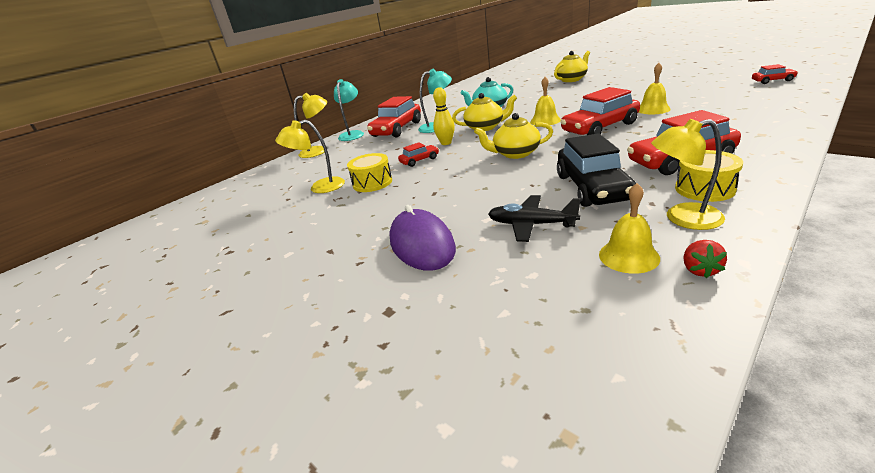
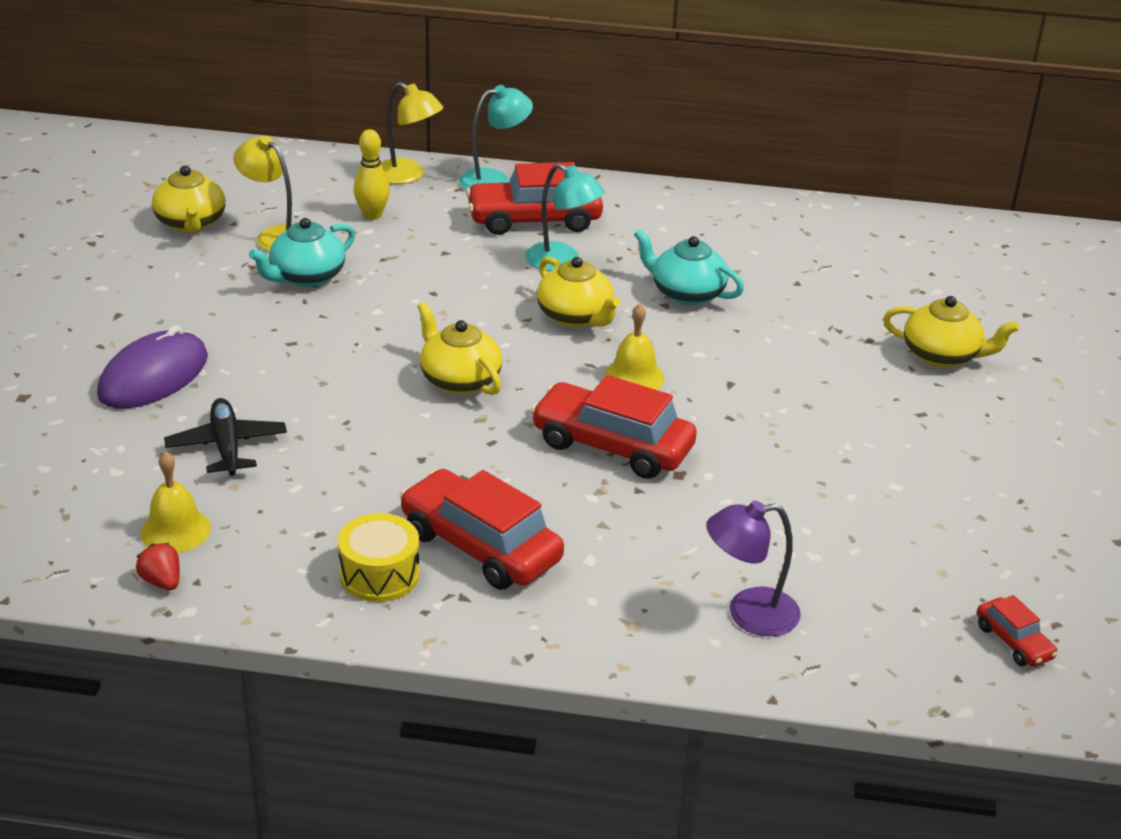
camera: 50 degrees right, 5 degrees up
(266, 212) = (191, 223): none -> yellow teapot
(372, 183) = (306, 277): yellow drum -> turquoise teapot
(419, 160) = (401, 292): red car -> none
(446, 143) = (484, 296): yellow bowling pin -> yellow bowling pin (372, 215)
(592, 187) = (353, 477): black car -> none
(653, 109) = (744, 494): yellow bell -> none
(682, 218) = (282, 561): yellow lamp -> none
(699, 270) = (162, 581): red strawberry -> red strawberry turned 75 degrees clockwise
(752, 114) = (748, 614): none -> purple lamp

